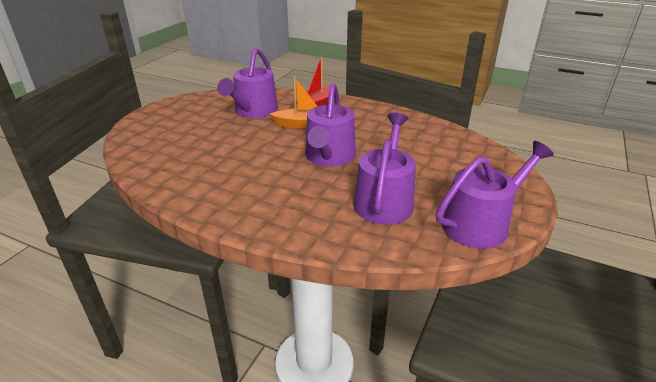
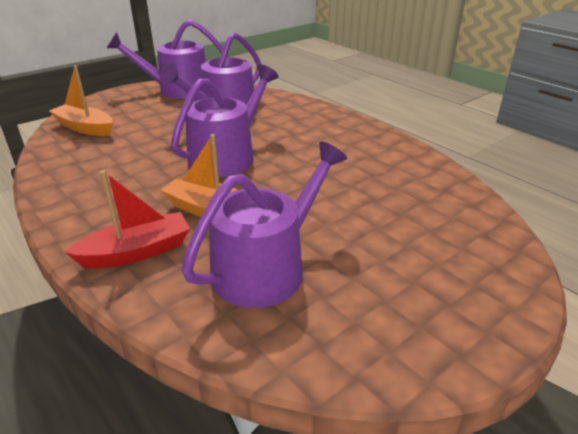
camera: 155 degrees left, 0 degrees up
(468, 153) = (85, 128): none -> orange boat

